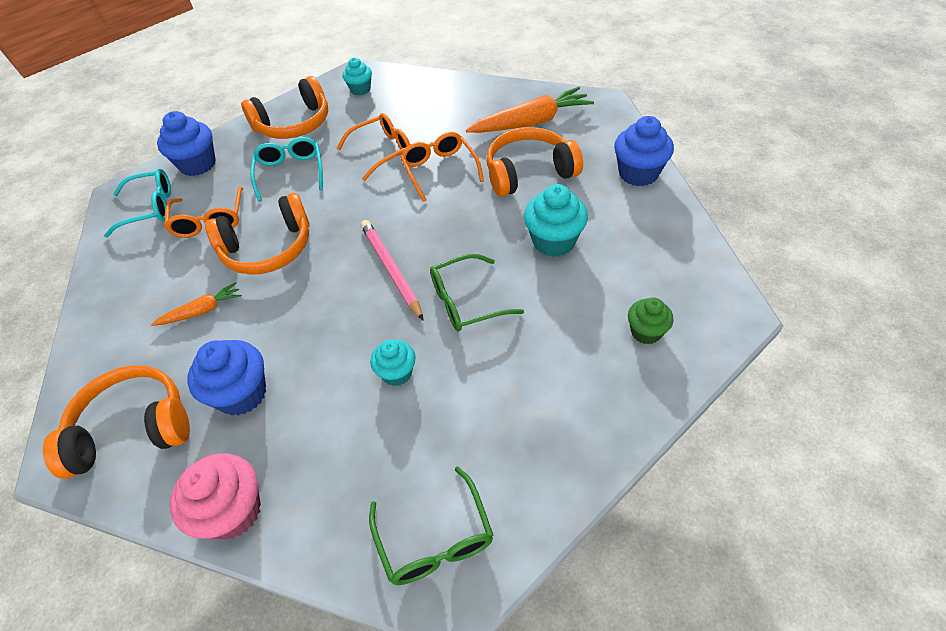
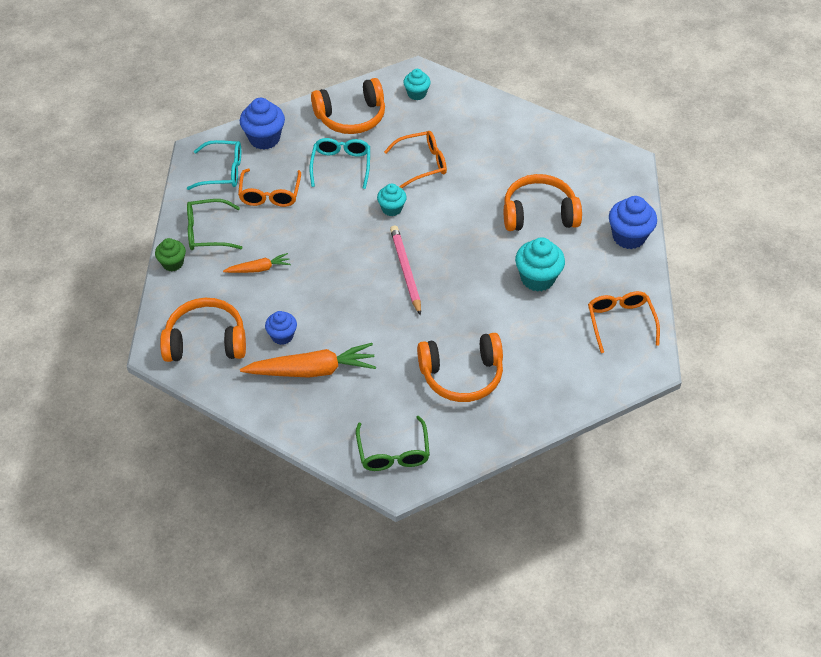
camera: 10 degrees right, 0 degrees up
(233, 511) = (269, 407): pink cupcake -> none
(242, 394) = (282, 336): blue cupcake -> blue cupcake, size x0.62
(268, 248) = (314, 230): orange headphones -> orange headphones (462, 375)
(397, 373) = (392, 348): turquoise cupcake -> turquoise cupcake (392, 209)
(439, 170) = (466, 193): orange glasses -> orange glasses (620, 322)
(466, 301) = (455, 309): green glasses -> green glasses (207, 232)
(531, 122) = (557, 166): orange carrot -> orange carrot (312, 370)
(646, 332) = (578, 362): green cupcake -> green cupcake (173, 263)

